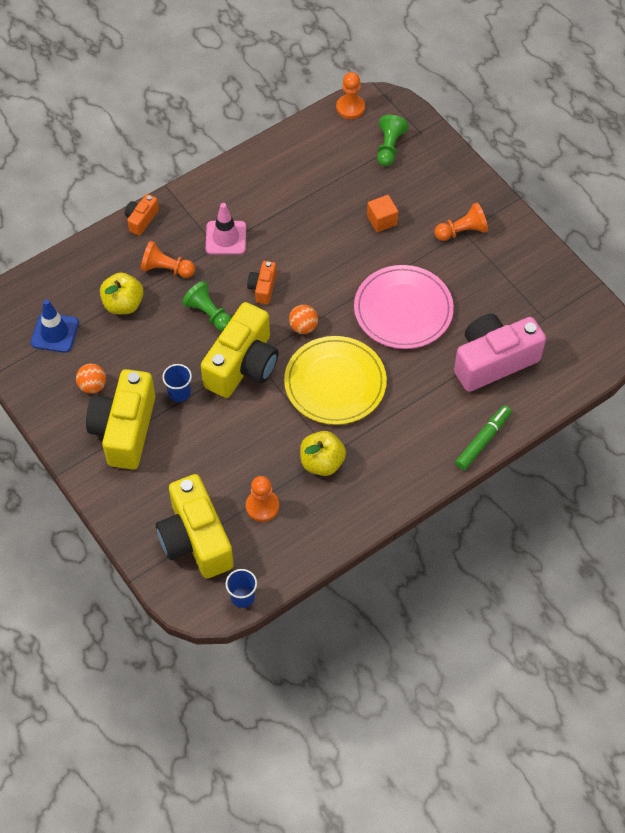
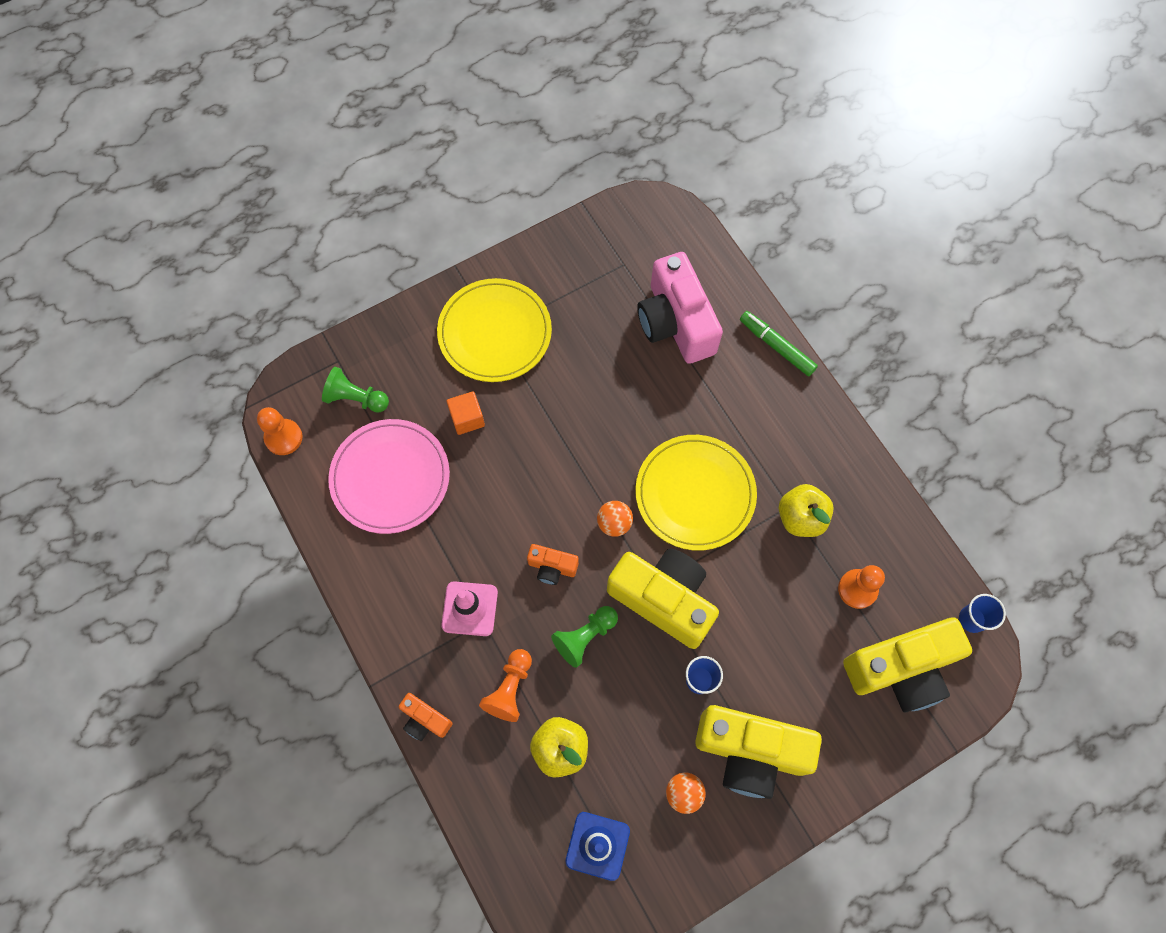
camera: 85 degrees left, 10 degrees up
(403, 310) = (599, 408): pink plate -> pink plate (390, 478)
(462, 231) = (495, 332): orange pawn -> yellow plate

